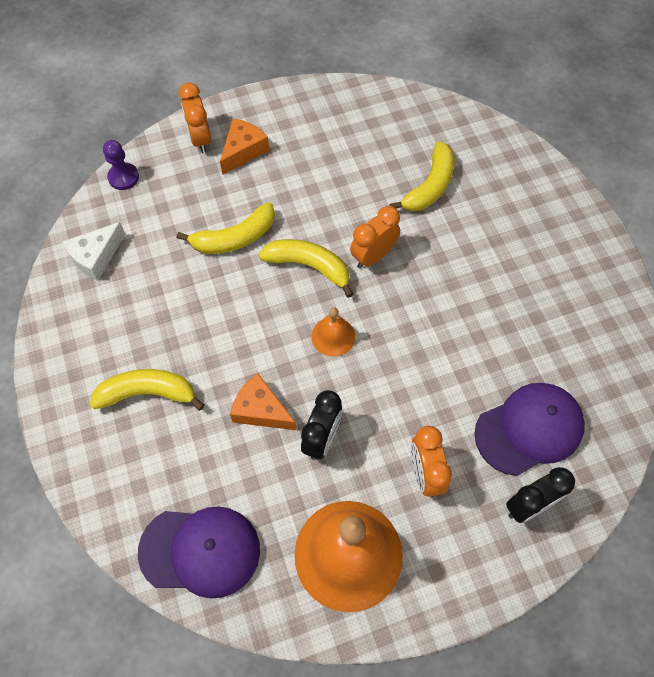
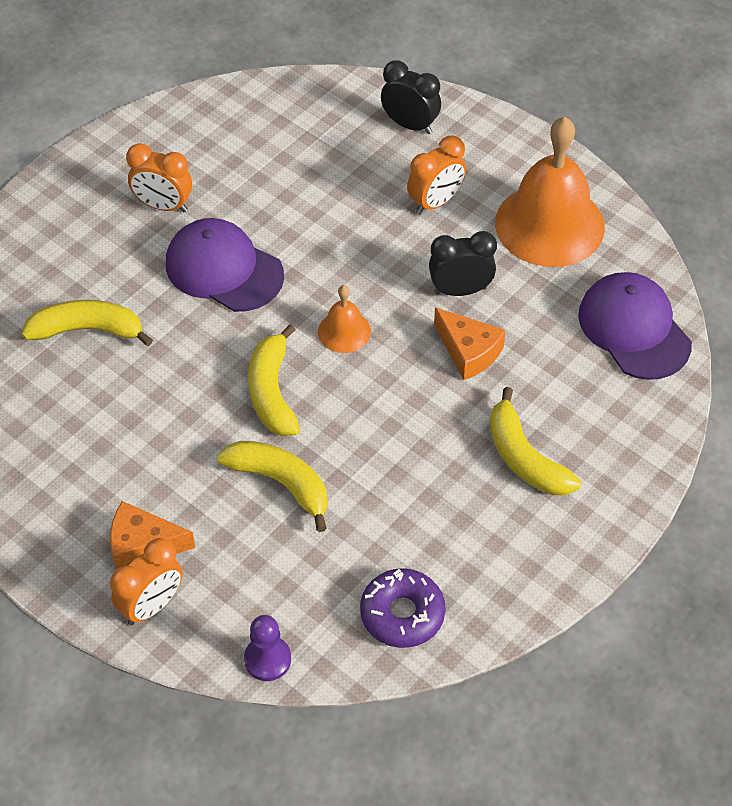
camera: 120 degrees left, 10 degrees down
(96, 257) = (402, 614): white cheese -> purple donut
(261, 410) = (468, 352): orange cheese -> orange cheese turned 45 degrees counterclockwise
(373, 256) = (220, 341): orange clock -> orange clock (163, 206)
(529, 429) = (337, 148): purple cap -> purple cap (224, 269)

